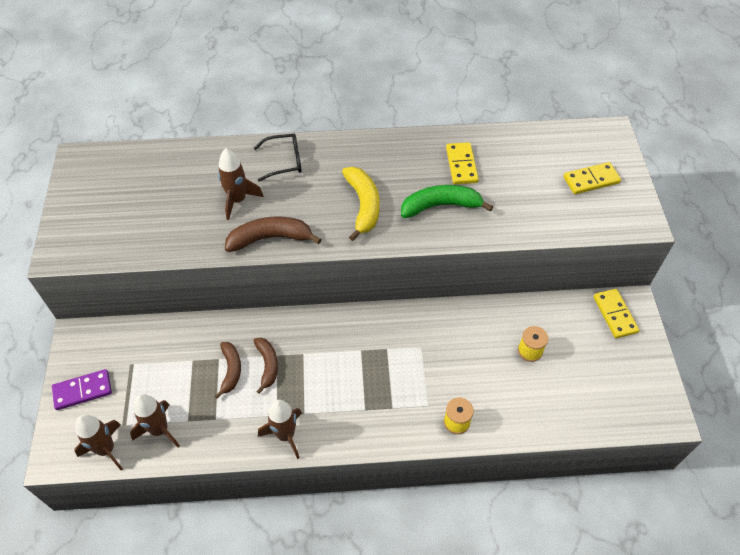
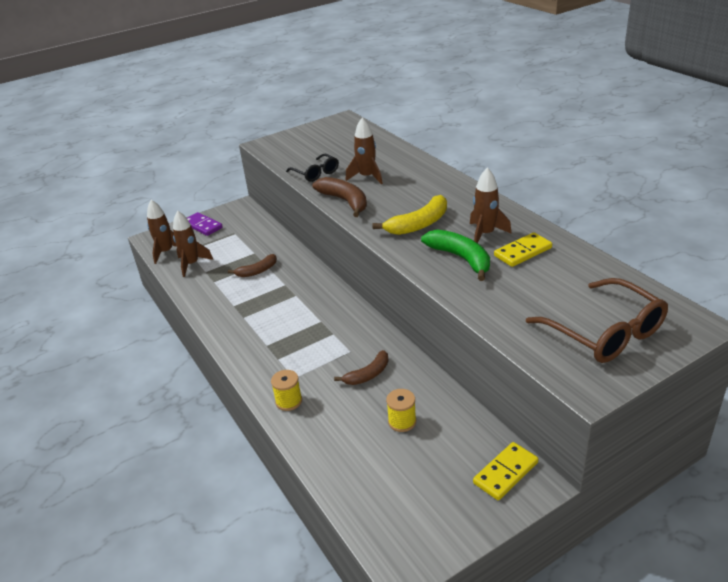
camera: 65 degrees right, 20 degrees down
(267, 365) = (273, 284): brown banana -> brown banana (368, 374)
(284, 161) = (425, 178): black glasses -> black glasses (316, 173)
(285, 435) = (219, 316): brown rocket -> brown rocket (485, 234)
(591, 180) = (605, 332): yellow domino -> brown glasses

